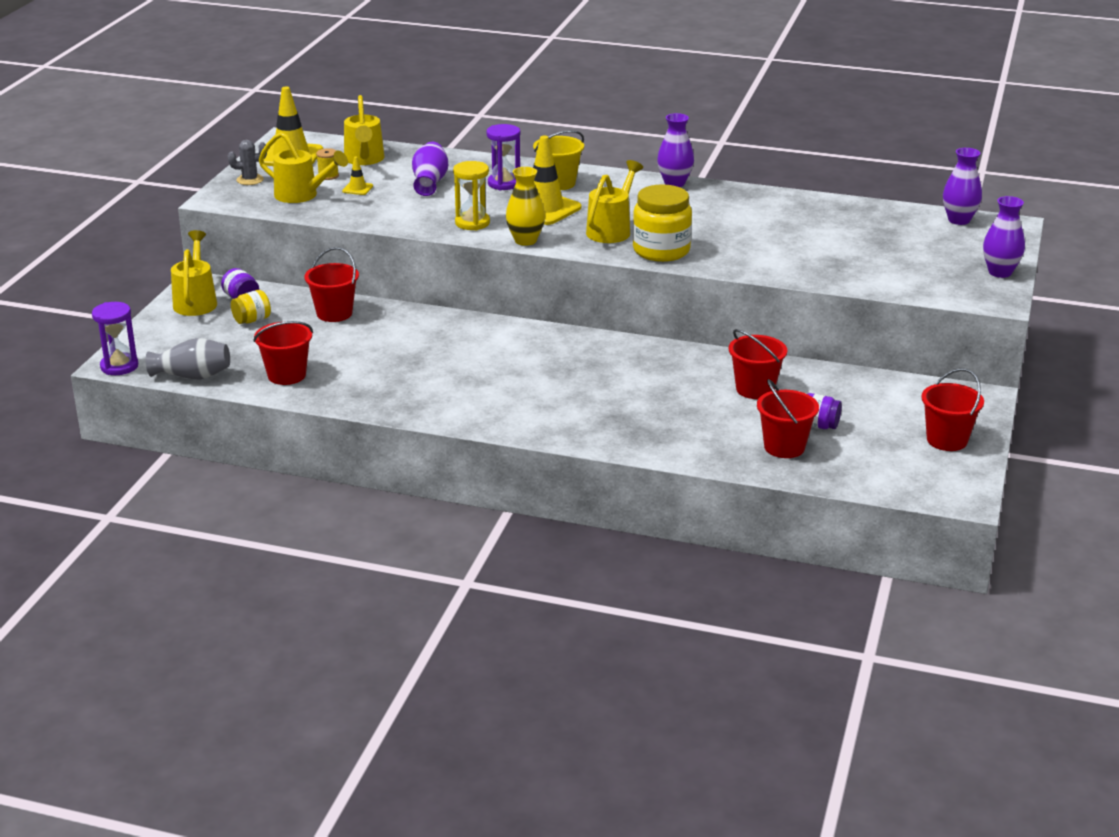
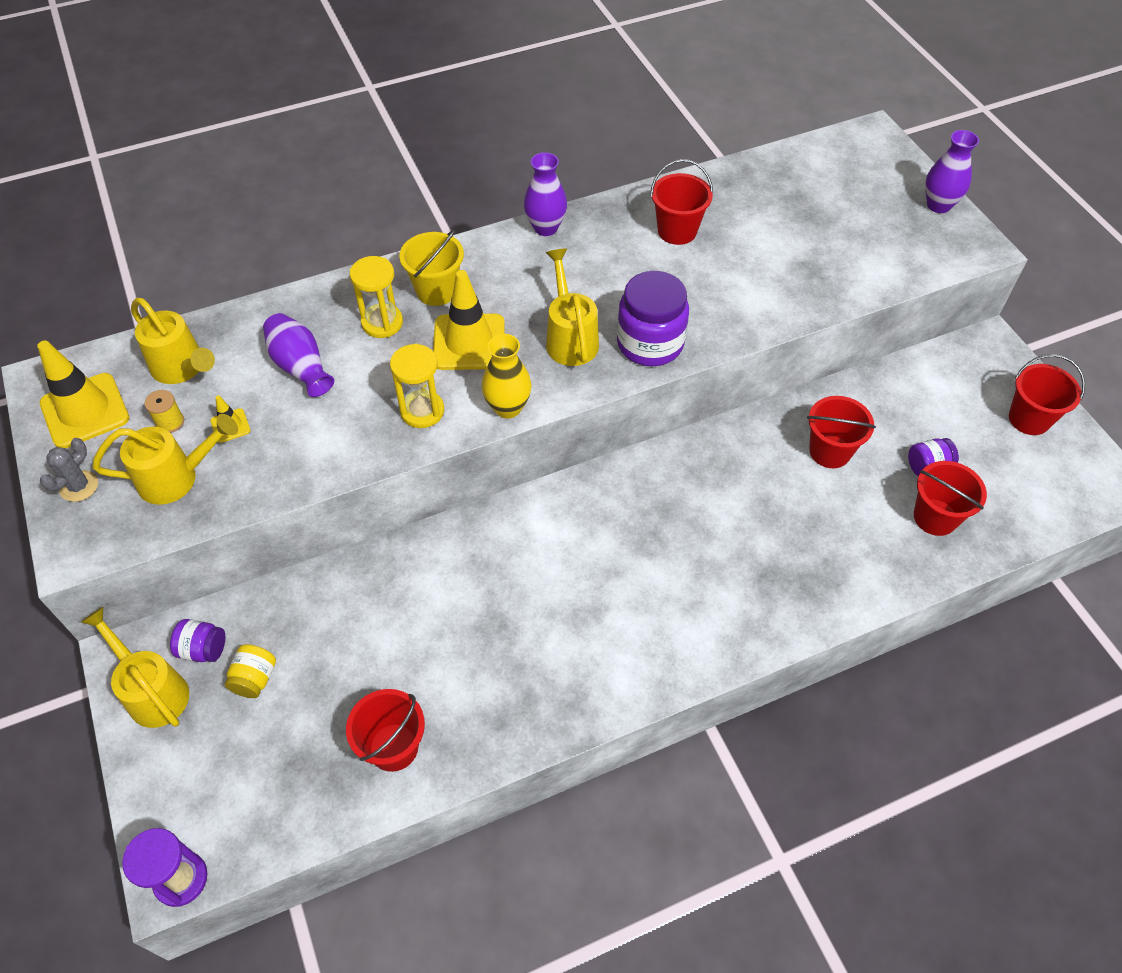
camera: 40 degrees left, 25 degrees up
(193, 376) = (289, 829): grey vase -> none
(334, 313) = (335, 604): red bucket -> red bucket (677, 231)
(504, 183) = (382, 323): purple hourglass -> yellow hourglass
(661, 251) = (650, 343): yellow jar -> purple jar
(959, 220) = (830, 149): purple vase -> none

